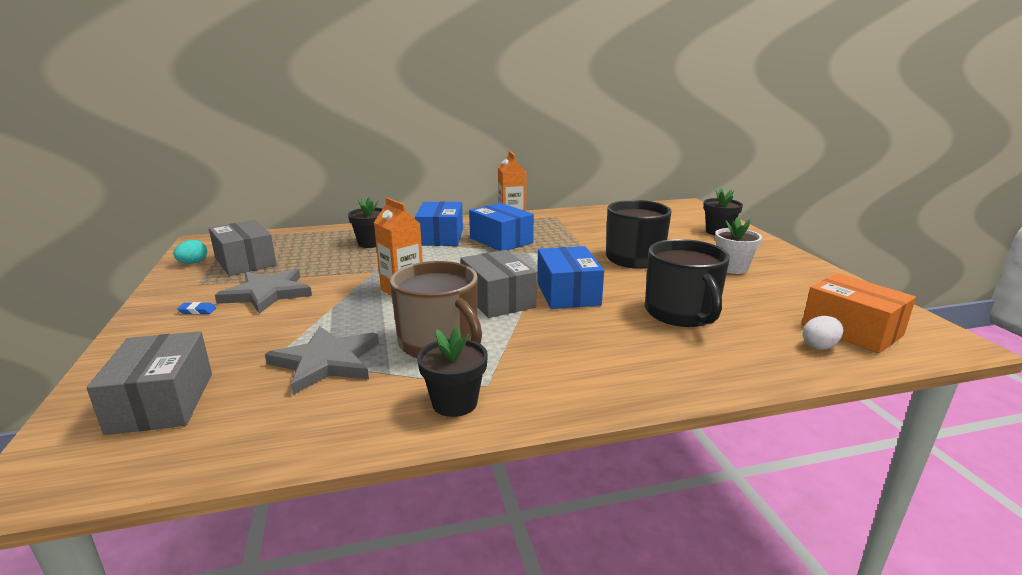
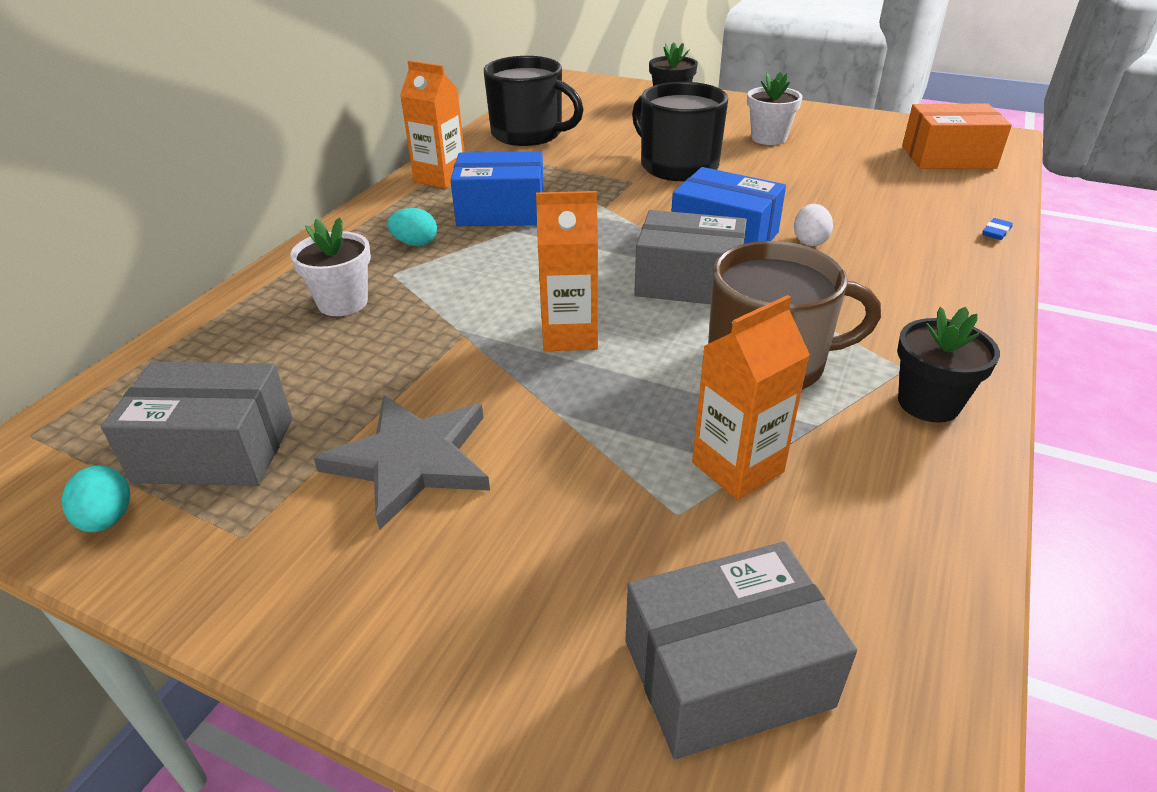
camera: 50 degrees left, 15 degrees up
(162, 402) = (727, 673): grey box -> grey box turned 45 degrees counterclockwise
(197, 311) = (384, 561): blue eraser -> blue eraser (996, 232)
(326, 362) = (737, 467): grey star -> orange carton
(371, 243) = (343, 303): black flower pot -> white flower pot
(440, 237) = (415, 243): blue box -> turquoise egg
(681, 313) = (842, 204): black mug -> black mug (528, 134)
(819, 346) = (965, 182): white egg -> white egg (809, 241)

